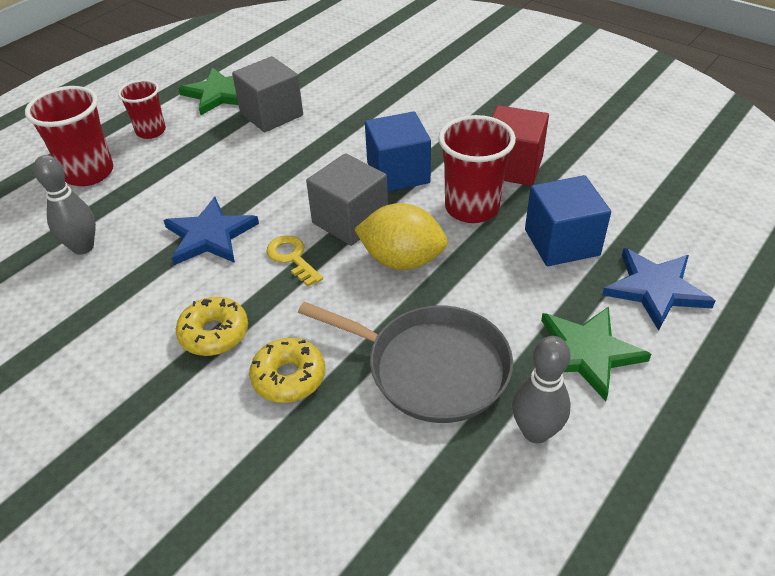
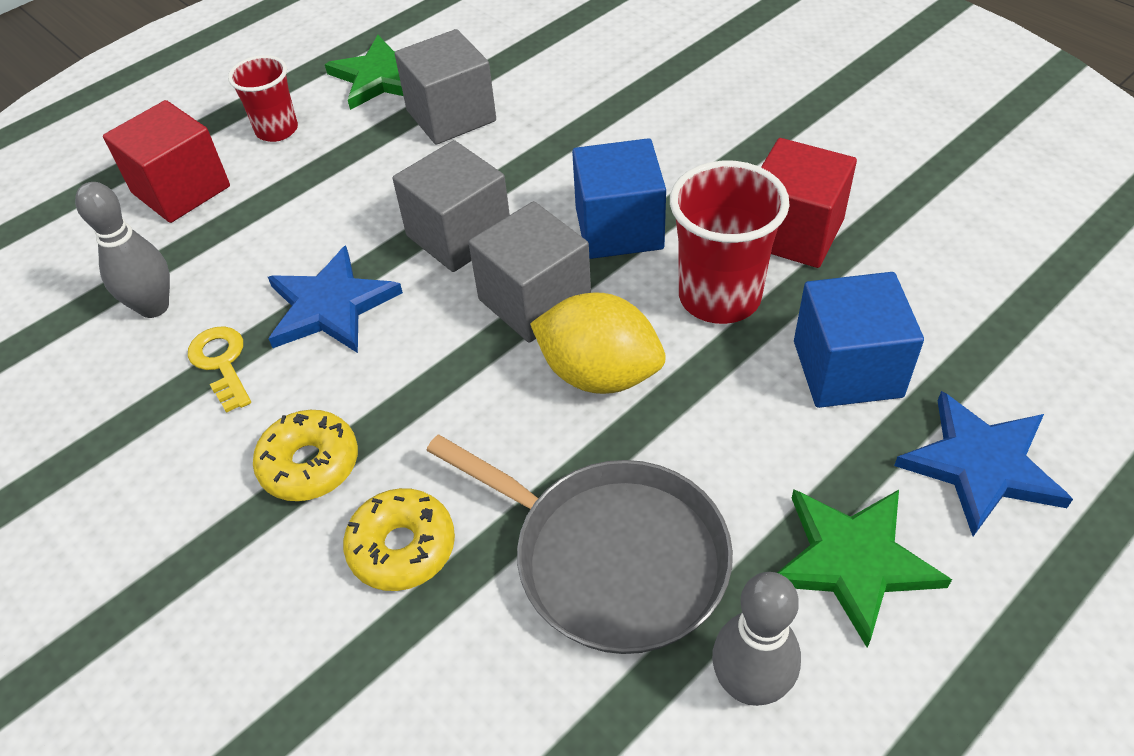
camera: 10 degrees right, 5 degrees up
(88, 173) = (181, 190): red cup -> red cube
(291, 185) = (459, 235): none -> grey cube
(292, 258) = (440, 354): yellow key -> yellow key (221, 363)

